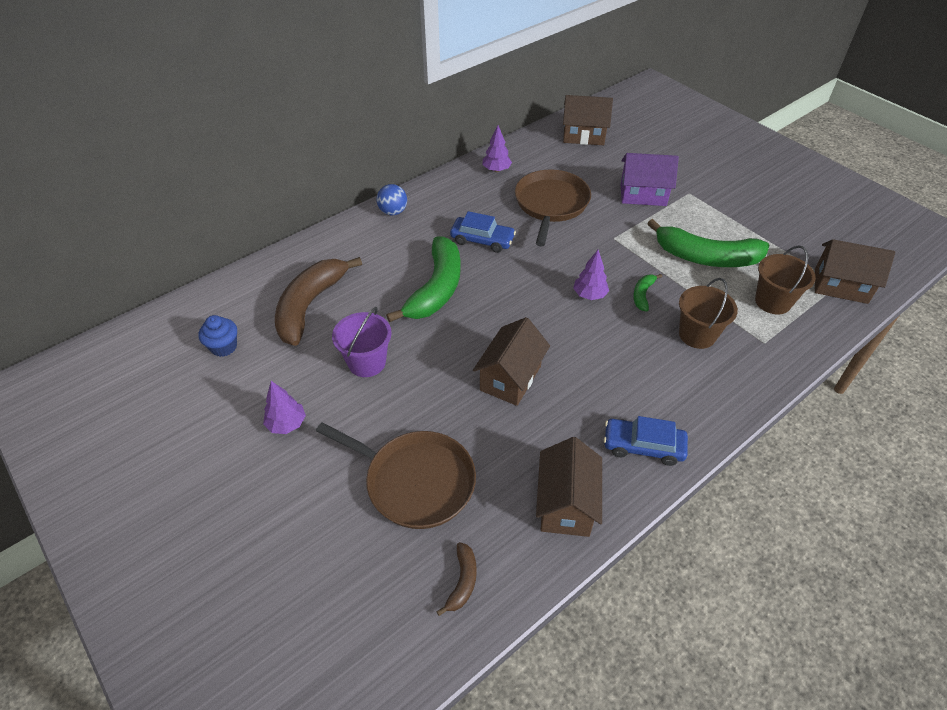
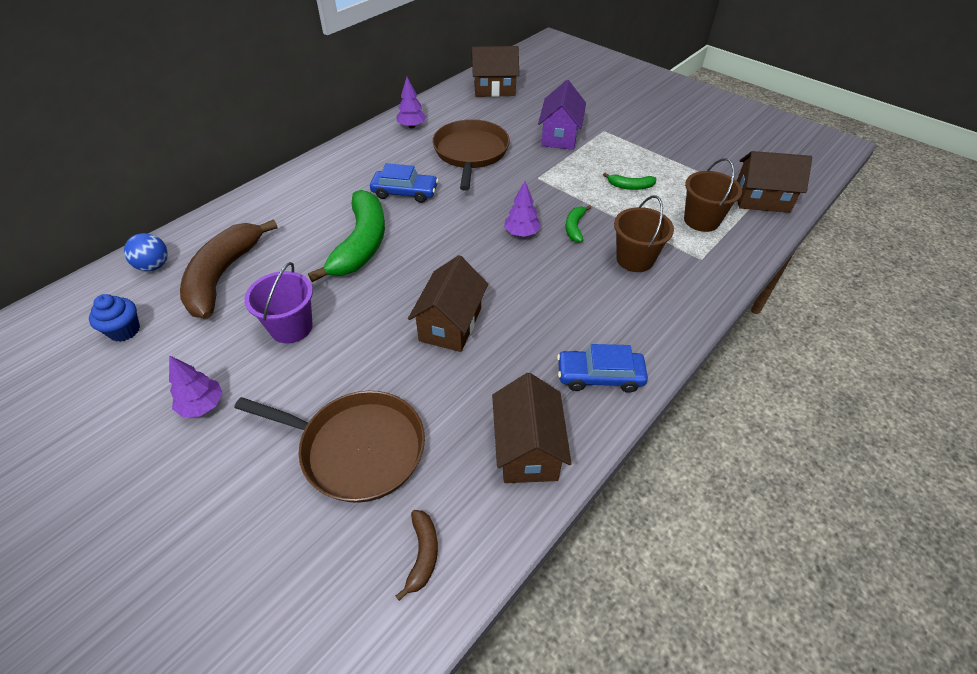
camera: 10 degrees left, 0 degrees up
(393, 212) = (308, 174): blue ball -> blue ball (154, 266)
(643, 195) = (560, 136): purple house -> purple house turned 75 degrees counterclockwise
(706, 257) = (630, 186): green banana -> green banana, size x0.44

